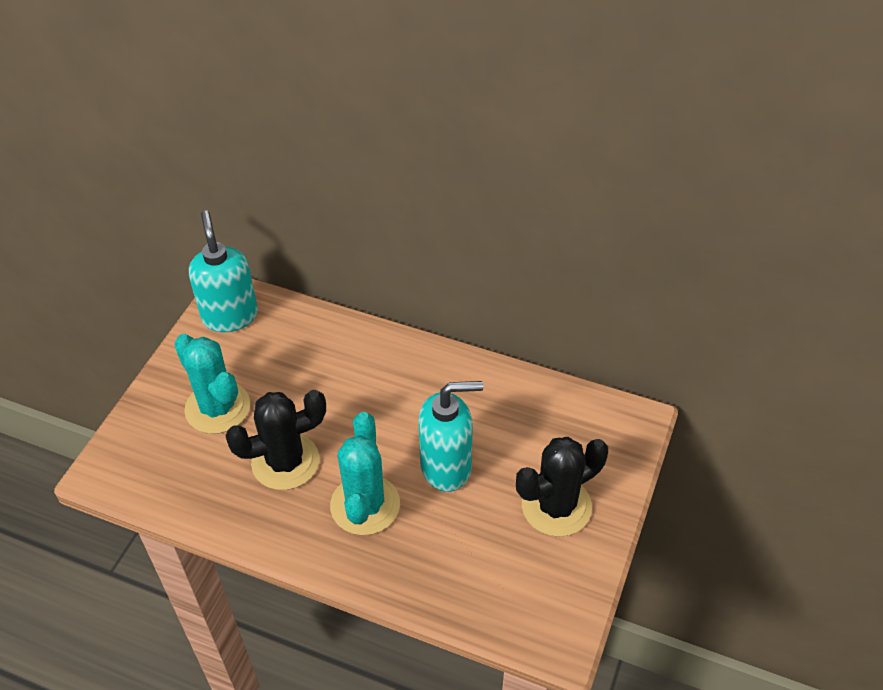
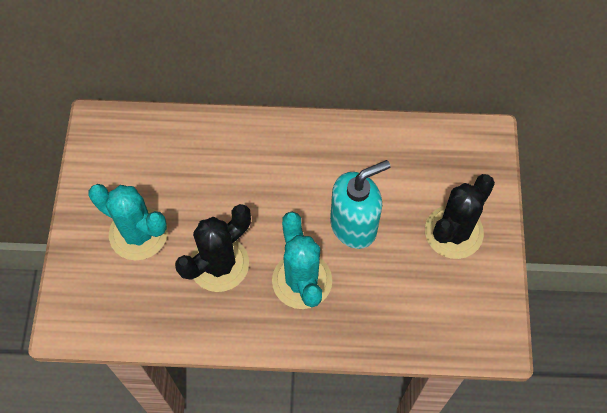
camera: 20 degrees left, 15 degrees up
(230, 316) = (109, 143): turquoise soap dispenser -> none

